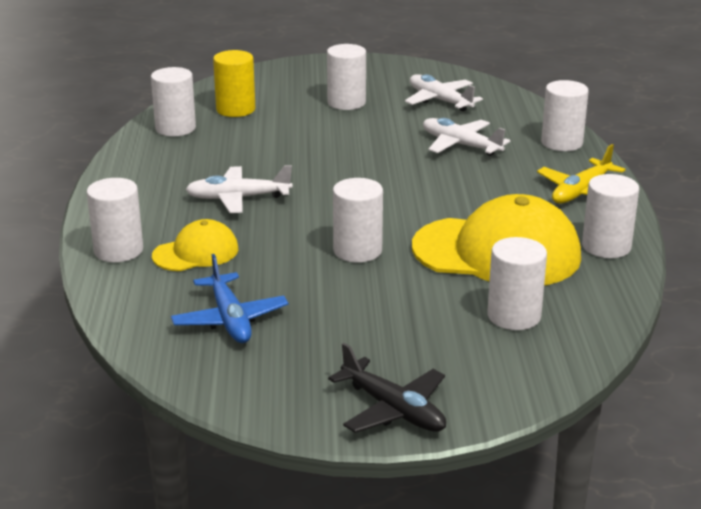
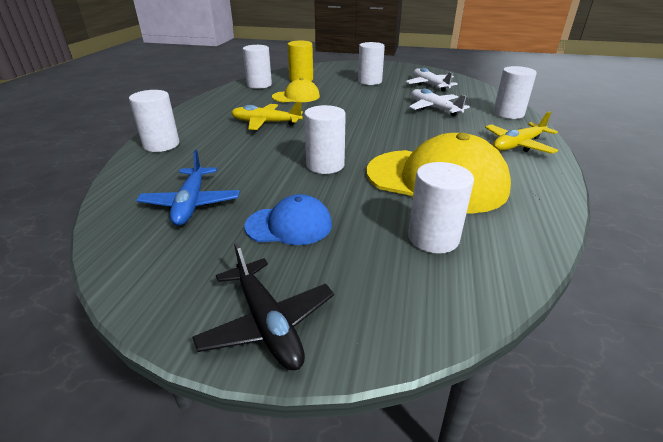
camera: 15 degrees right, 5 degrees up
(196, 252) = (210, 152): yellow cap -> yellow cap (296, 96)
(238, 198) = (266, 123): white plane -> yellow plane
(359, 326) = (289, 225): none -> blue cap
(606, 246) = (534, 188): white cylinder -> none

